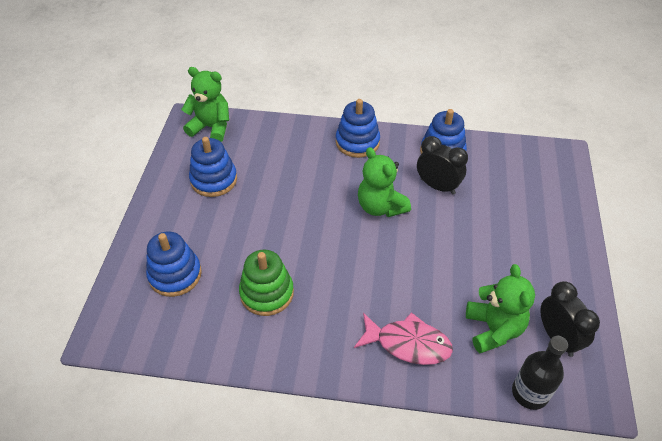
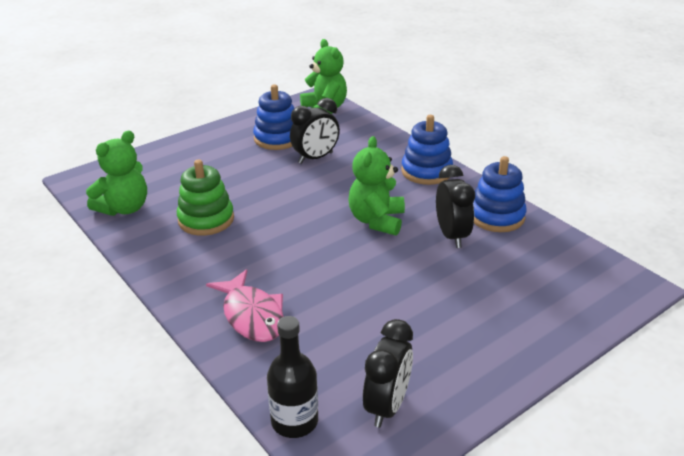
camera: 45 degrees right, 15 degrees down
(175, 275) = (168, 175): blue stacking toy -> none
(268, 180) = (315, 158): none -> black clock
(493, 329) = (337, 357): green teddy bear -> green teddy bear (124, 208)

